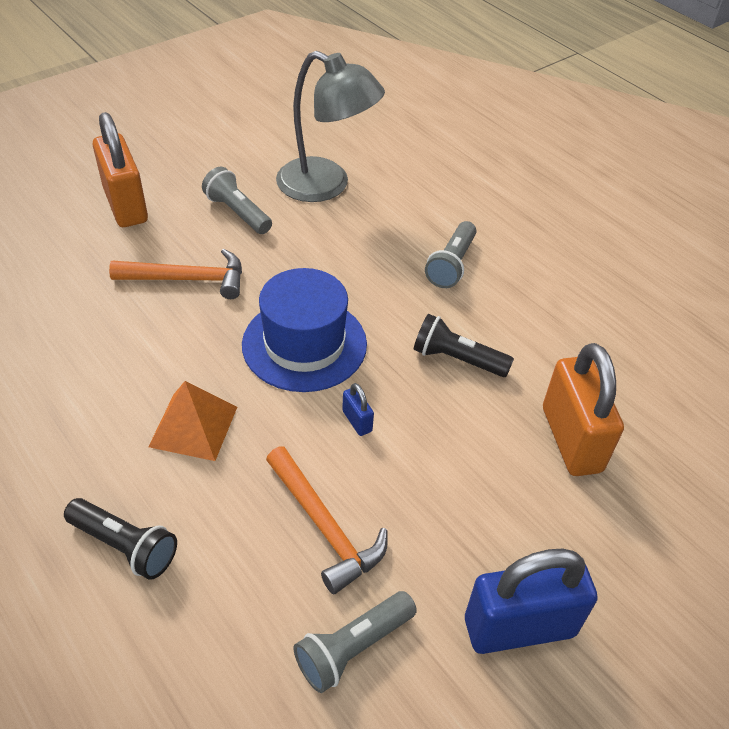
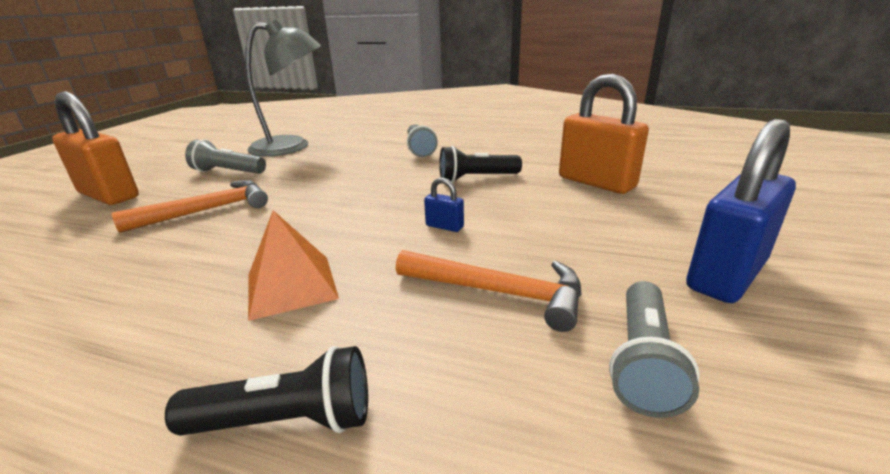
camera: 30 degrees left, 20 degrees down
(304, 344) = (352, 207): blue hat -> none

